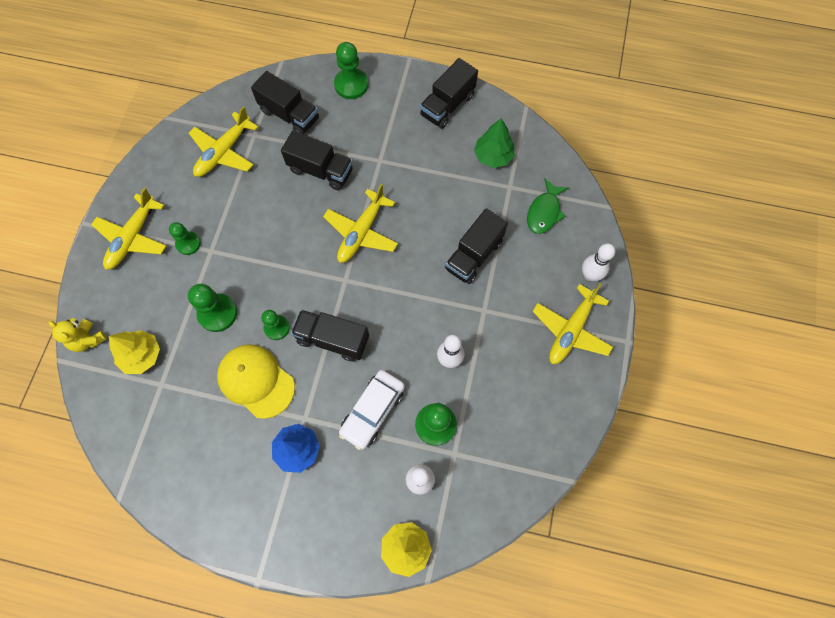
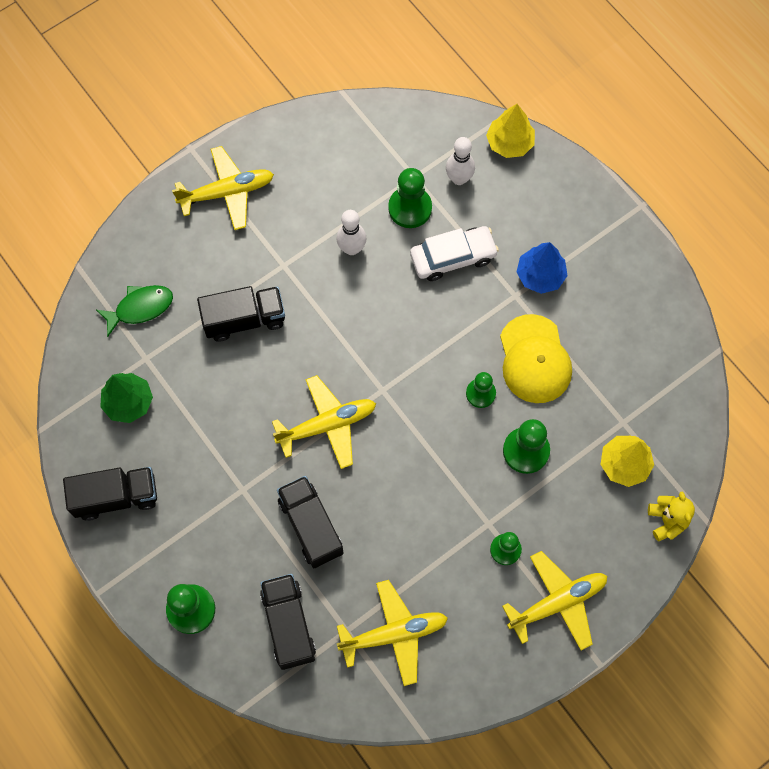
camera: 140 degrees left, 0 degrees up
(333, 339) = (438, 343): black truck -> none
(589, 275) = (162, 222): white bowling pin -> none

